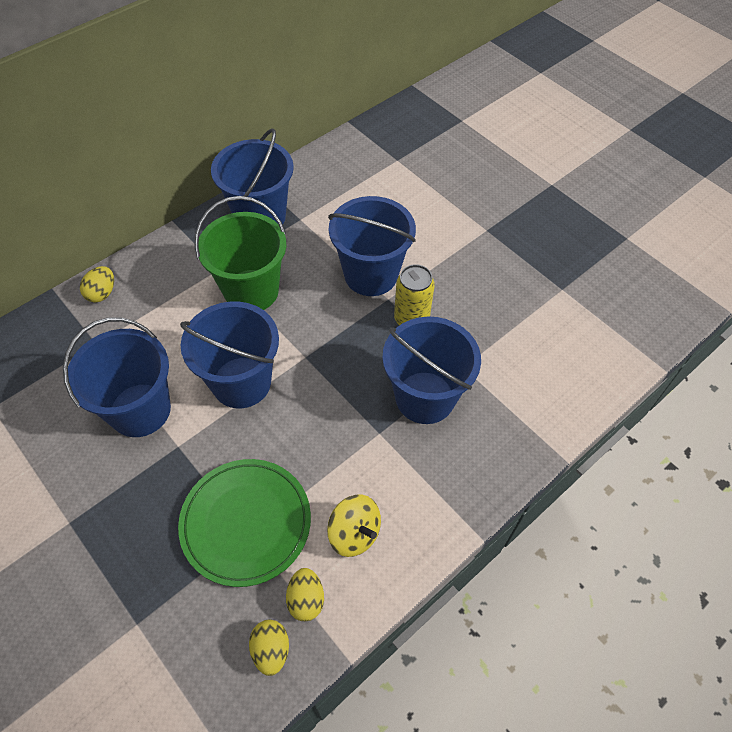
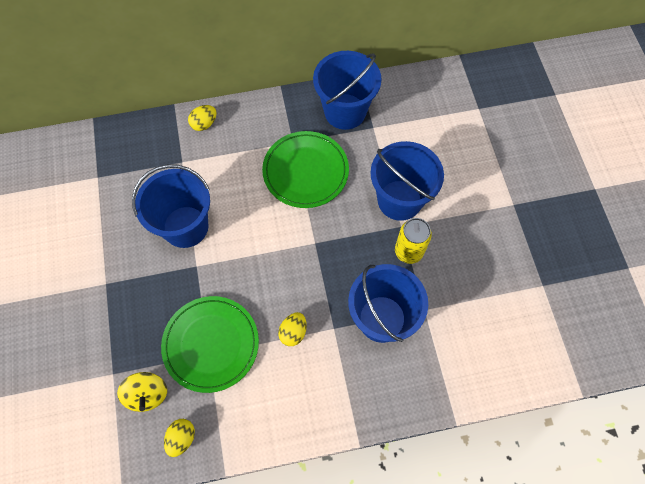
camera: 30 degrees right, 10 degrees up
(241, 382) = (261, 240): blue bucket -> none
(251, 291) = (305, 171): green bucket -> green plate
(306, 599) = (220, 418): yellow egg -> yellow egg (293, 332)
(354, 533) = (276, 391): yellow spinning top -> yellow spinning top (147, 394)

